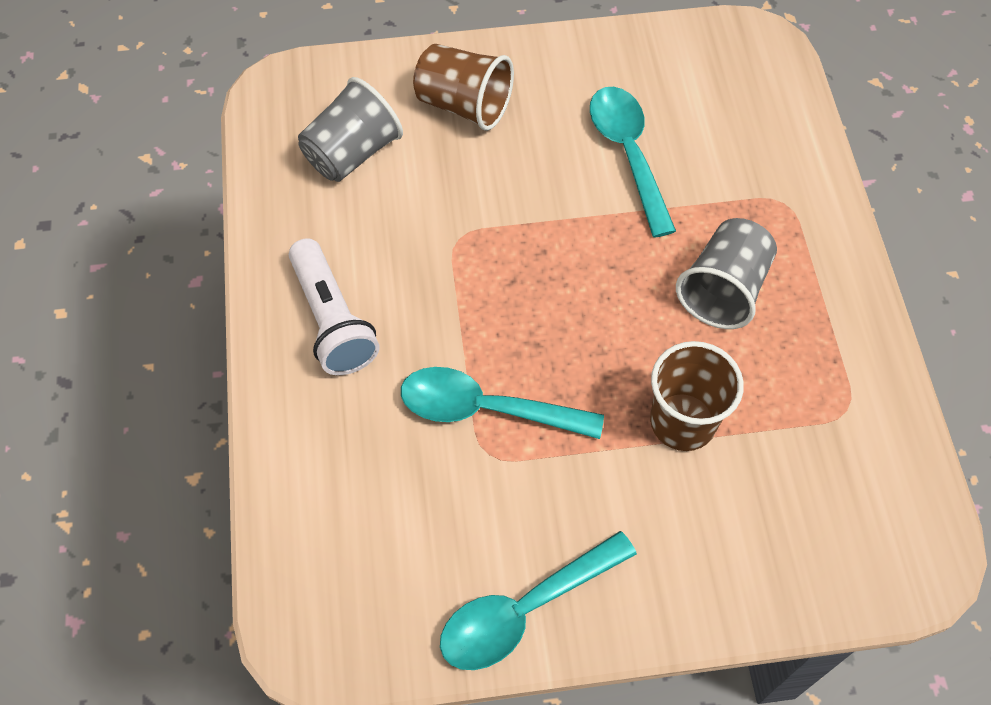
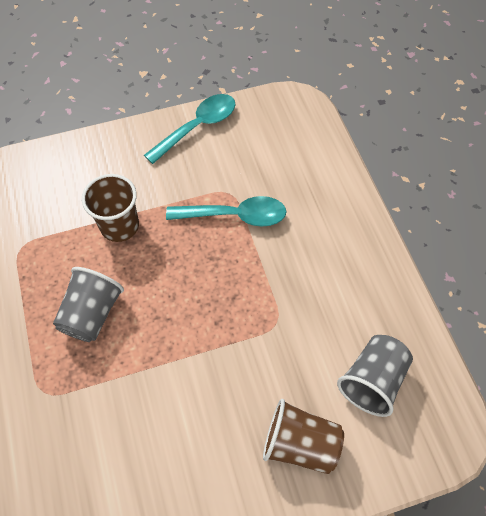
camera: 170 degrees right, 0 degrees up
(332, 320) = (341, 253): white flashlight -> none
(628, 154) = (162, 417): turquoise spoon -> none

